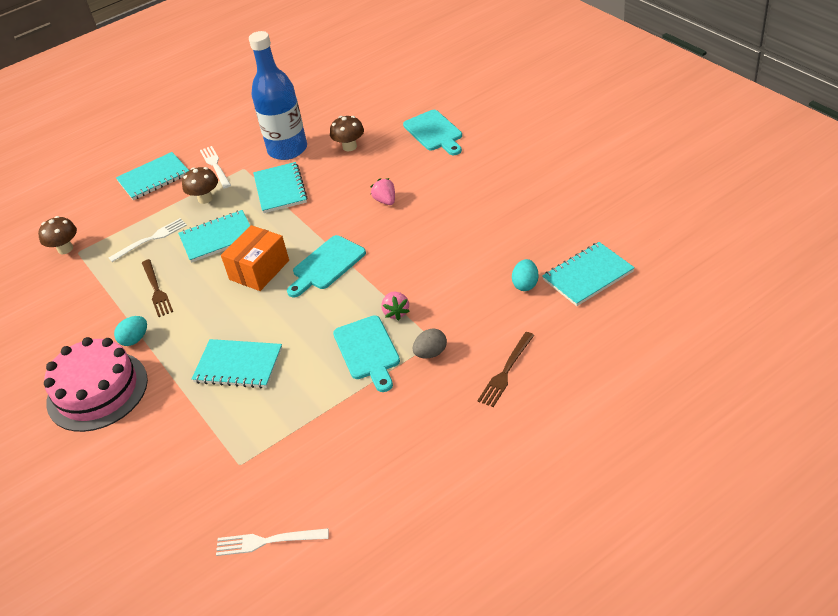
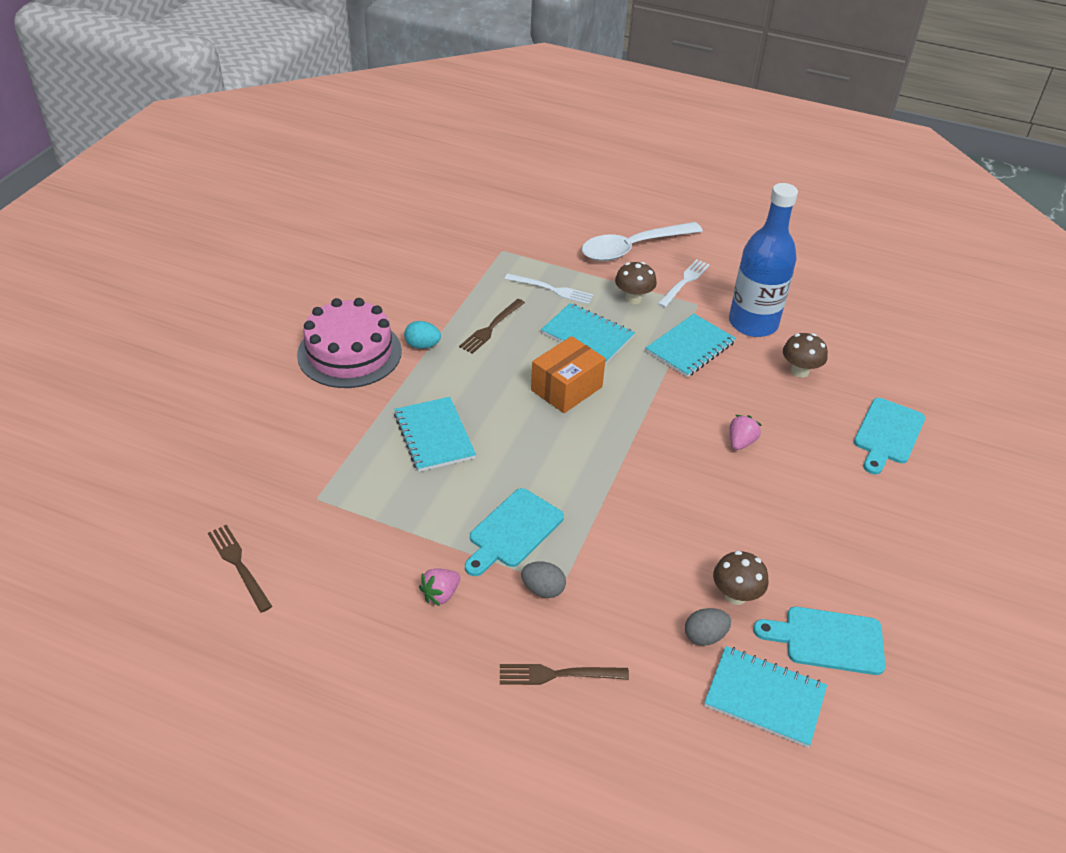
camera: 50 degrees right, 0 degrees up
(65, 249) = (500, 240): brown mushroom -> brown mushroom (735, 595)
(153, 178) = (633, 248): turquoise notebook -> white spoon
(259, 270) = (566, 388): orange box -> orange box turned 45 degrees counterclockwise
(267, 541) = (238, 565): white fork -> brown fork
(326, 265) = (609, 438): turquoise cutting board -> turquoise cutting board (827, 640)
(396, 312) = (582, 530): pink strawberry -> pink strawberry (440, 594)
(525, 284) = (704, 636): turquoise egg -> grey egg

